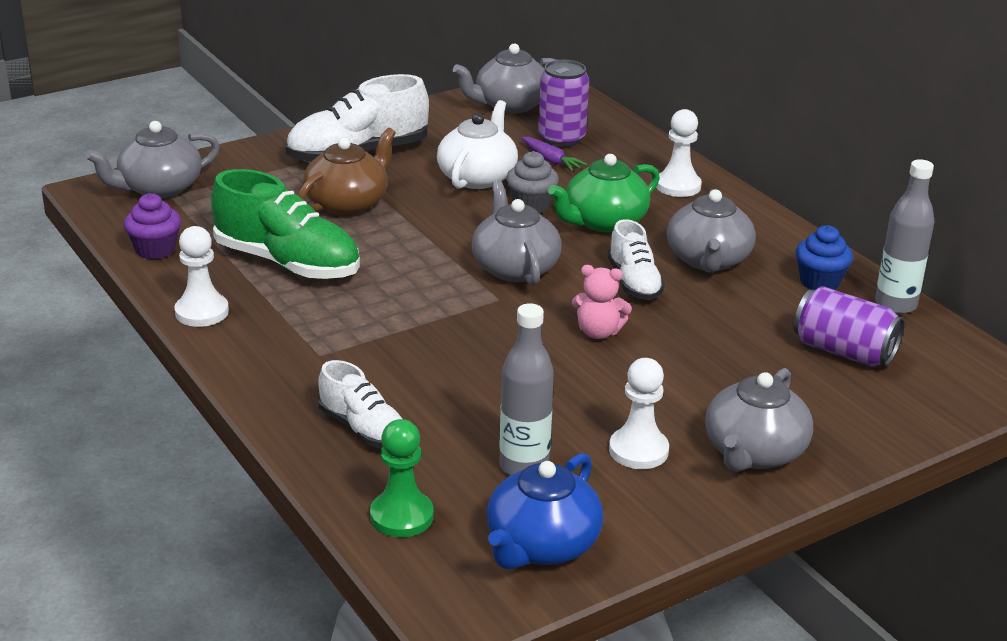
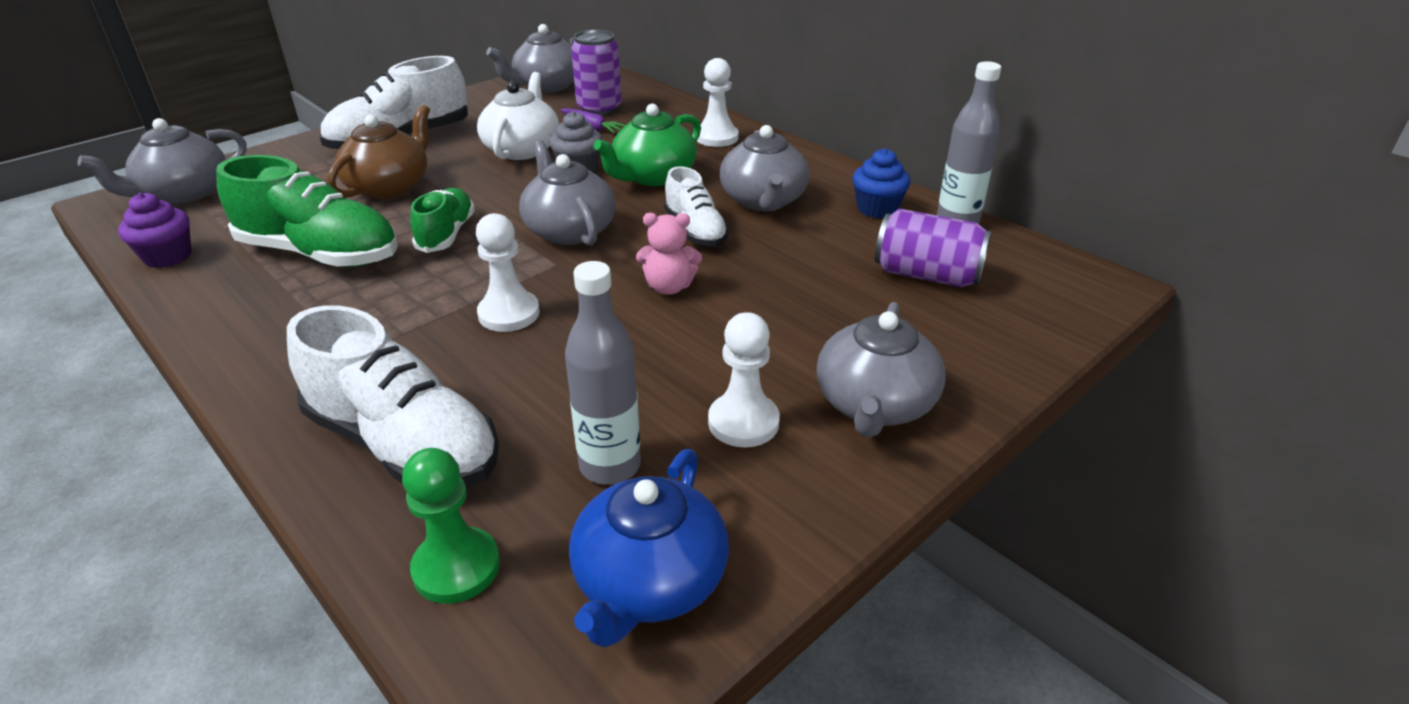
camera: 10 degrees left, 5 degrees up
(202, 312) = (212, 321): white pawn -> white pawn (509, 314)
(363, 429) = (404, 444): white shoe -> white shoe, size x1.71
(400, 258) = (446, 234): none -> green shoe

